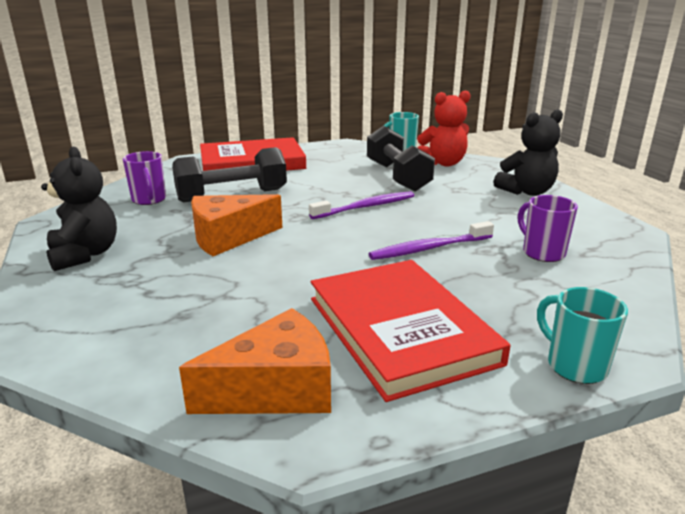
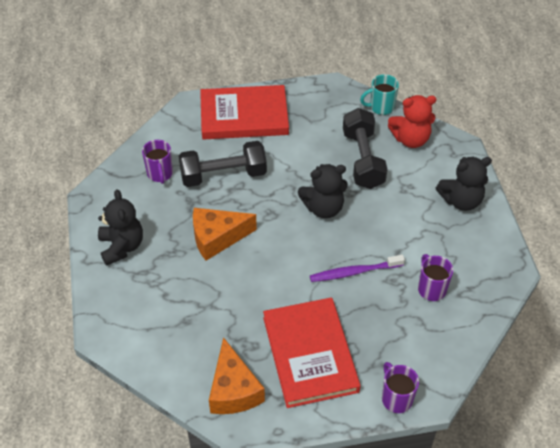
camera: 10 degrees right, 25 degrees up
(276, 389) = (233, 390): orange cheese -> orange cheese turned 90 degrees clockwise
(365, 207) = (323, 208): purple toothbrush -> black teddy bear
(574, 365) = (396, 398): turquoise mug -> purple mug

